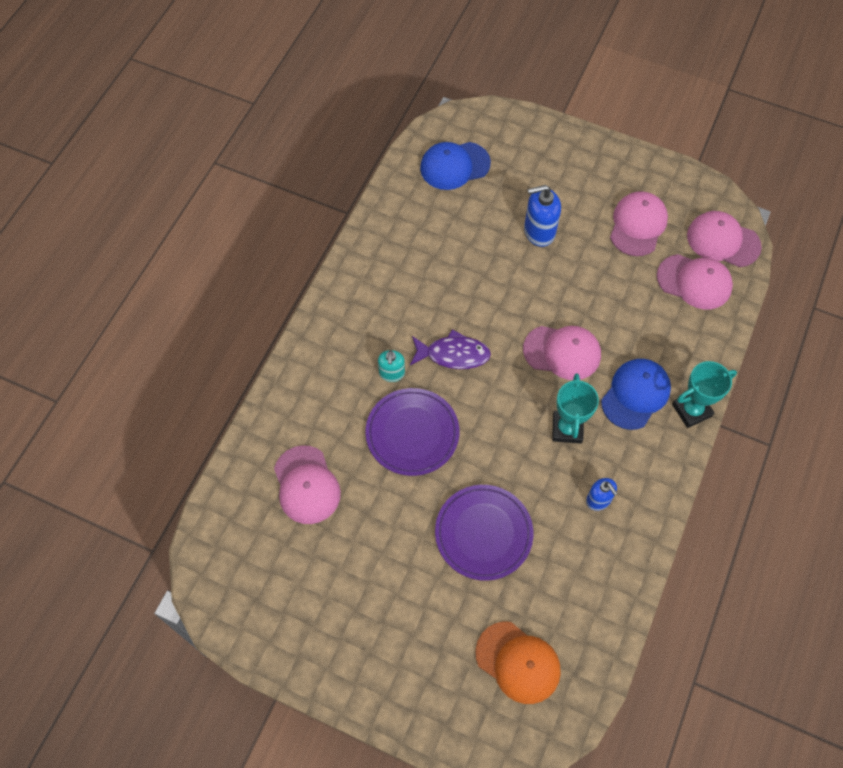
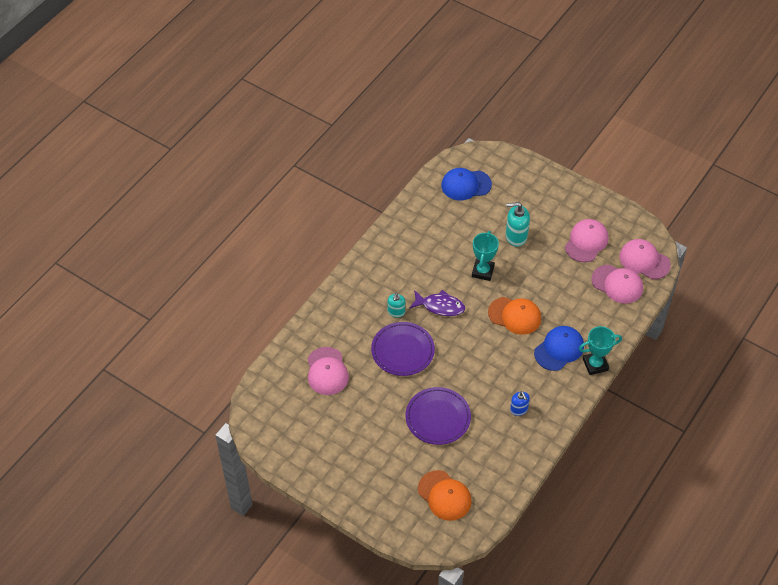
camera: 10 degrees right, 10 degrees down
(539, 231) = (516, 236): blue soap dispenser -> turquoise soap dispenser
(562, 352) = (515, 316): pink cap -> orange cap
(567, 429) = (507, 363): turquoise trophy -> turquoise trophy (483, 271)

